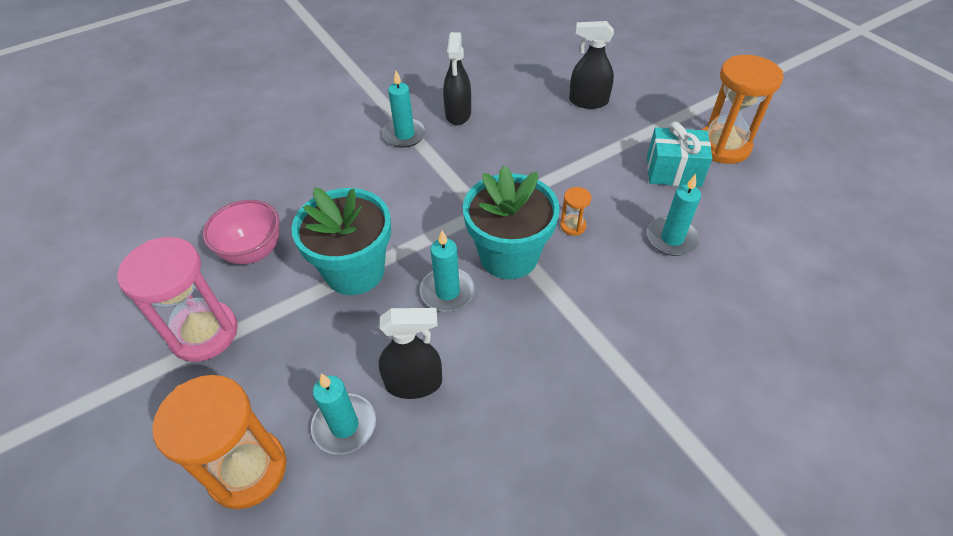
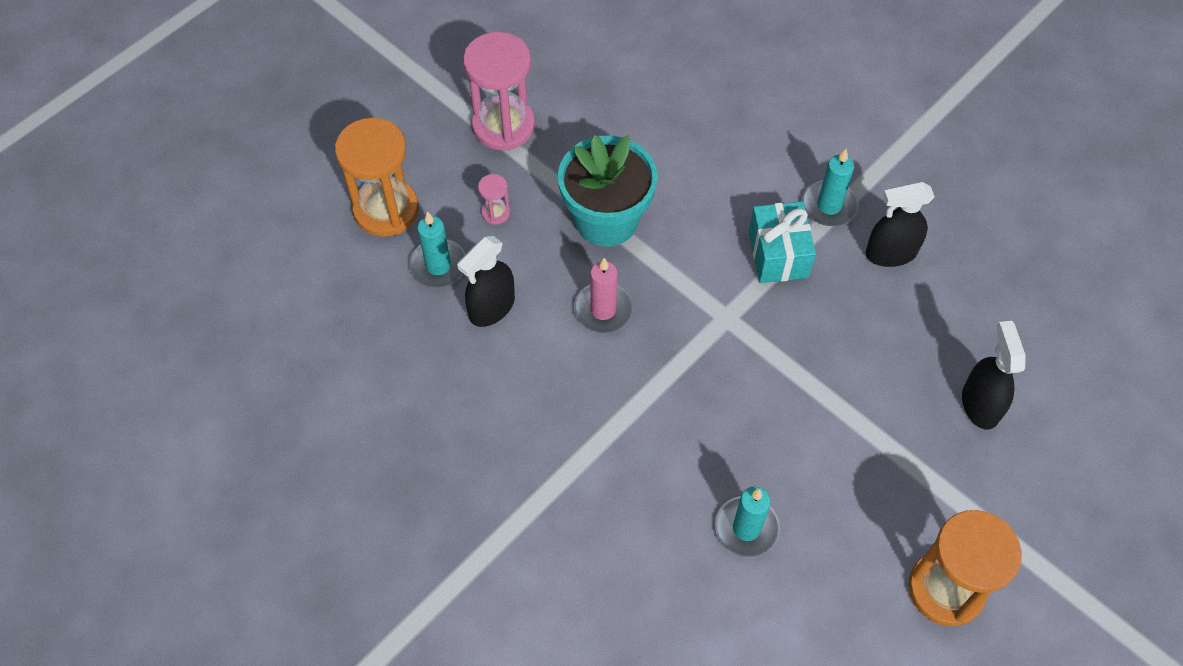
camera: 75 degrees right, 10 degrees up
(253, 251) = (606, 125): pink bowl -> none
(304, 359) = (495, 212): none -> pink hourglass
(414, 383) = (491, 308): black spray bottle -> black spray bottle turned 60 degrees clockwise
(447, 292) = (603, 310): turquoise candle -> pink candle
(509, 256) = (668, 357): turquoise flower pot -> none
(573, 226) = (733, 416): orange hourglass -> none
(673, 171) = (870, 525): turquoise gift -> turquoise gift (778, 254)

